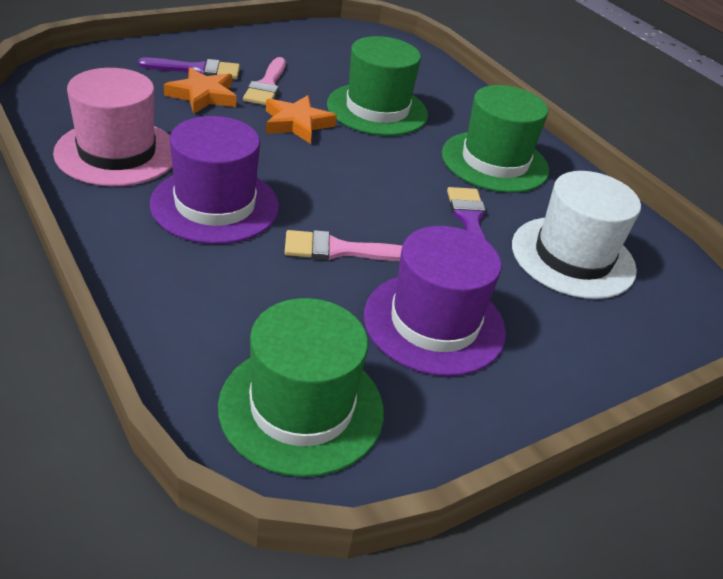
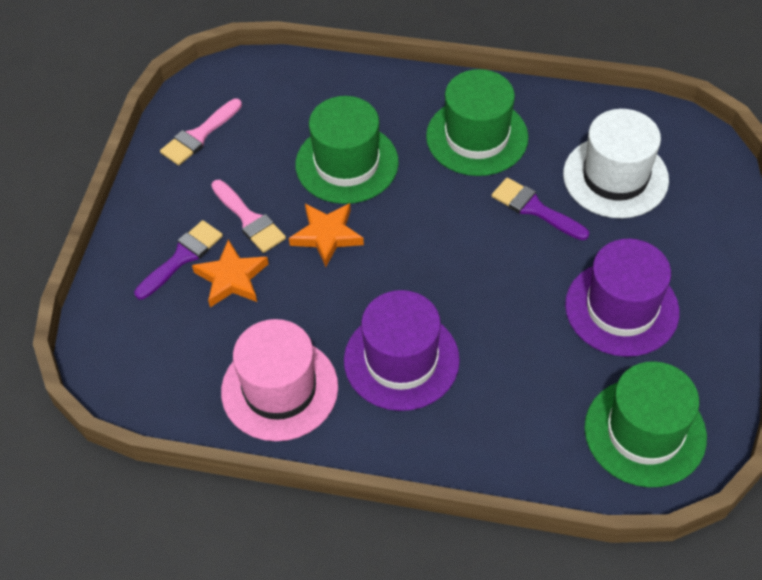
camera: 40 degrees left, 15 degrees up
(339, 250) = (510, 313): pink brush -> pink brush (199, 135)

